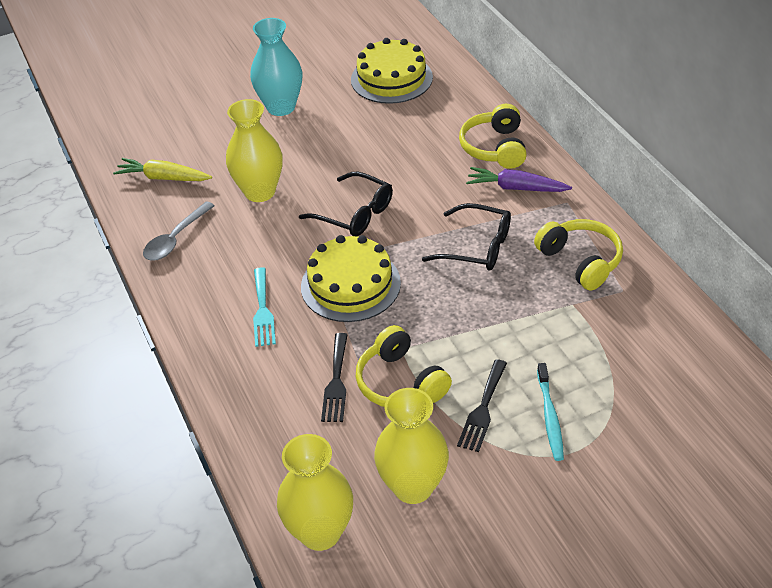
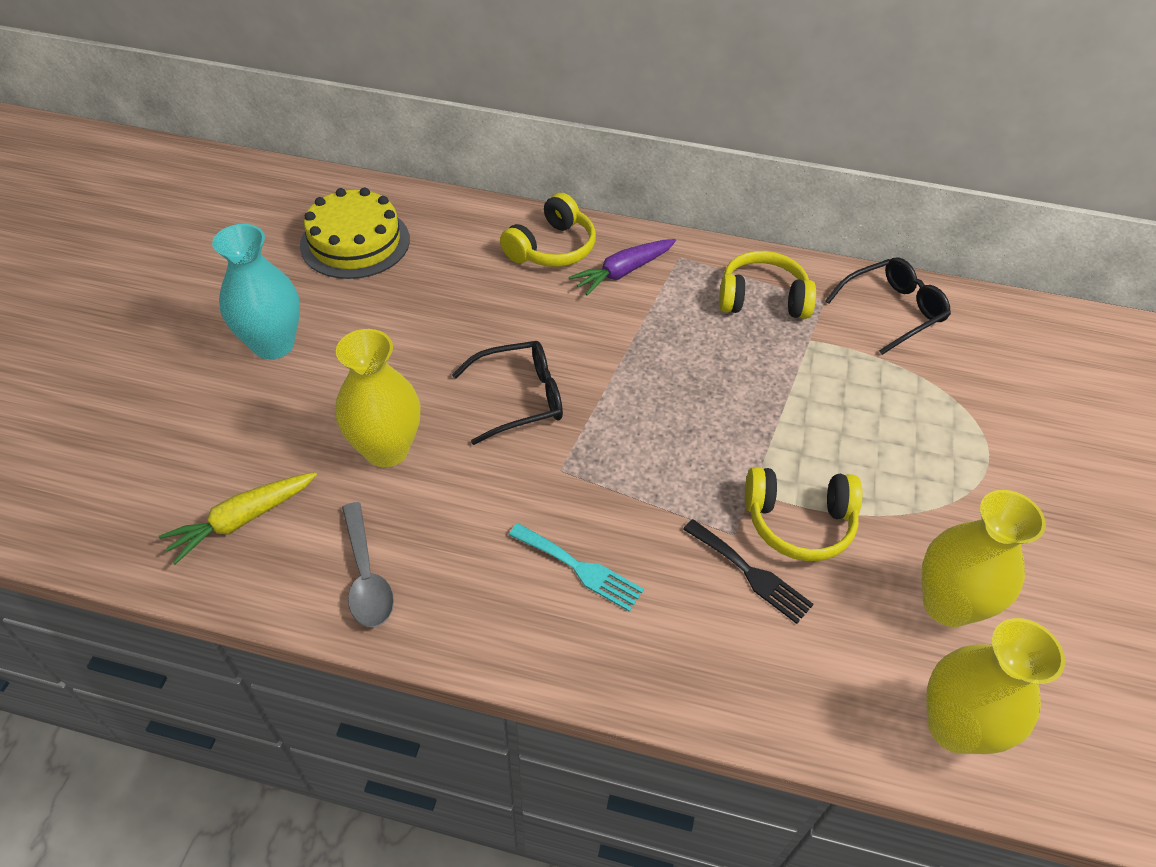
camera: 55 degrees left, 5 degrees up
(350, 284) = (621, 470): yellow cake -> none
(476, 247) = (670, 347): black glasses -> black glasses (891, 311)
(482, 409) = (887, 485): black fork -> none
(494, 148) = (552, 248): yellow headphones -> yellow headphones turned 90 degrees counterclockwise
(550, 416) = (935, 446): turquoise toothbrush -> none

